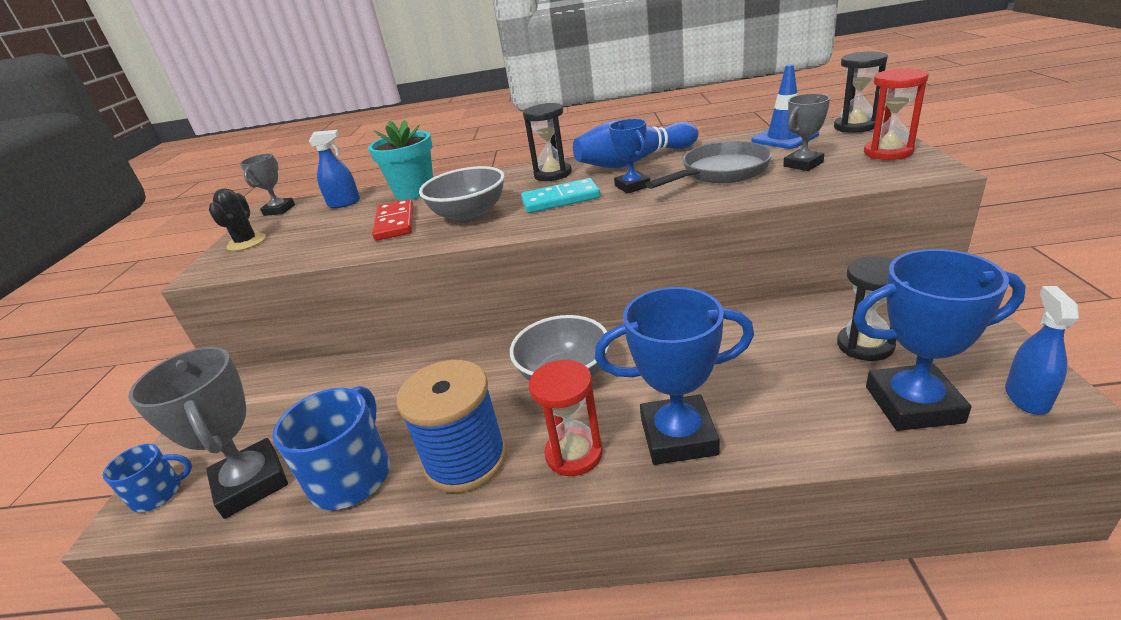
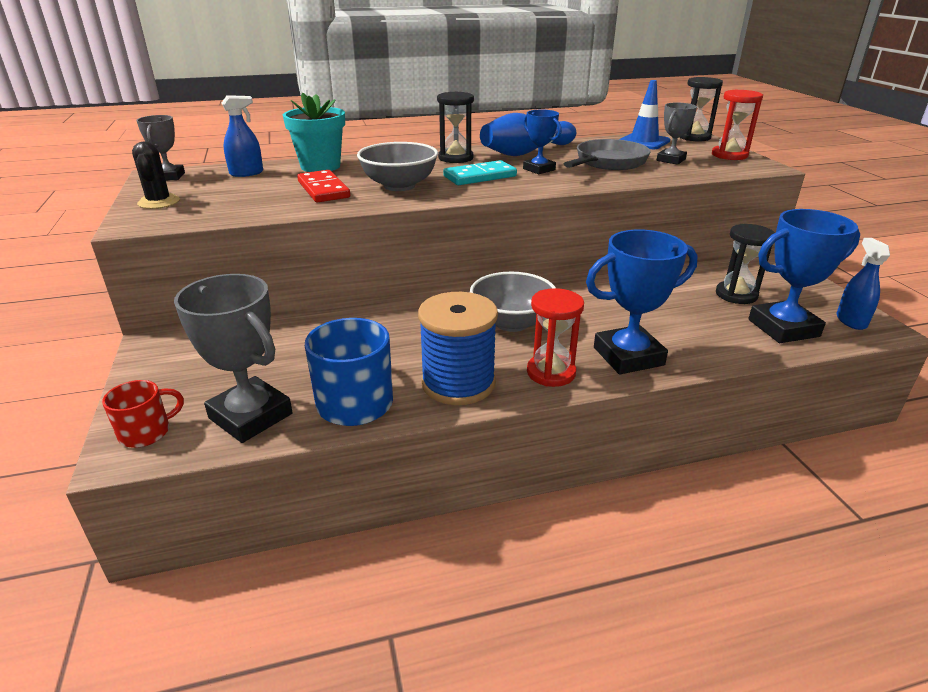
camera: 20 degrees left, 0 degrees up
(158, 493) = (146, 432): blue mug -> red mug

